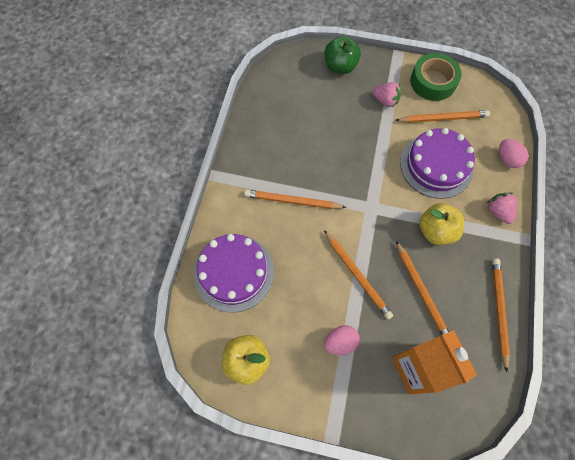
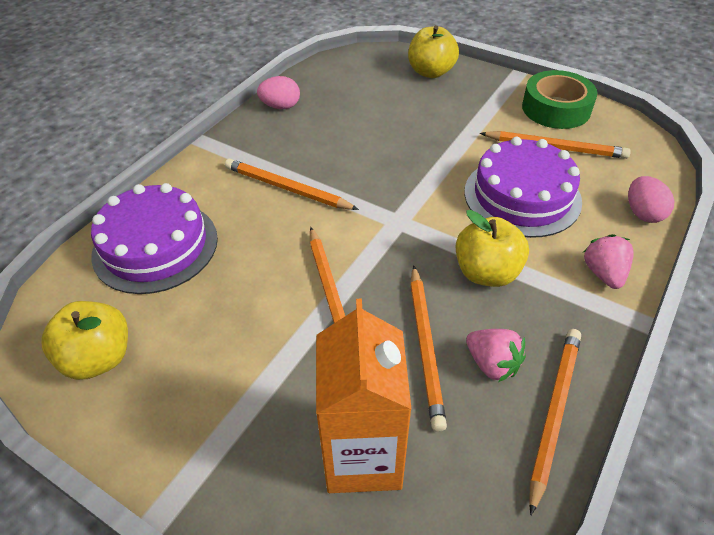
camera: 20 degrees right, 20 degrees down
(340, 66) = (431, 72): green apple -> yellow apple
(340, 342) = (254, 377): pink egg -> pink egg (280, 106)
(385, 101) = (477, 114): pink strawberry -> pink strawberry (492, 364)

